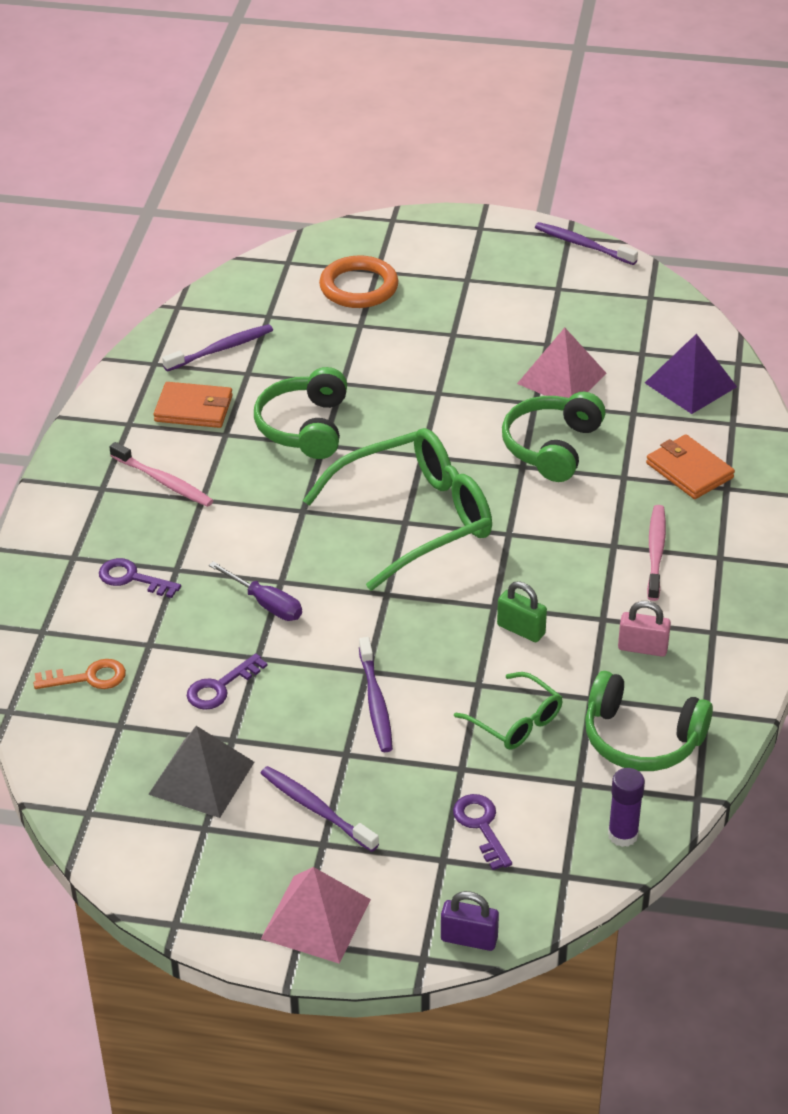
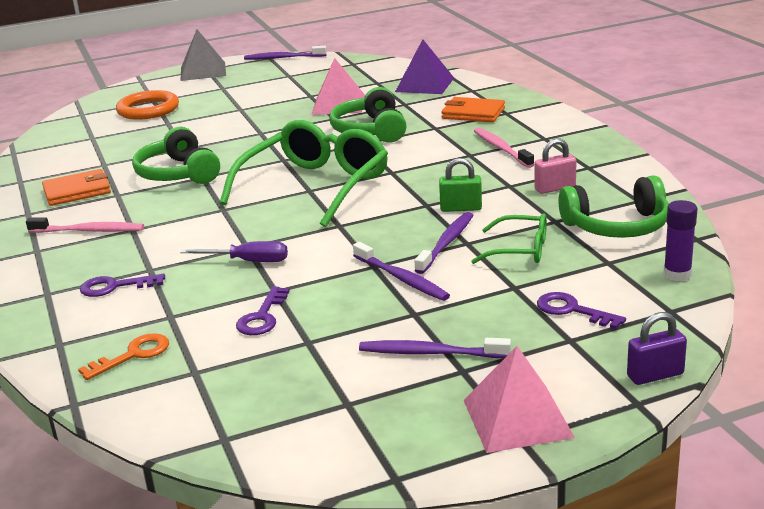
camera: 30 degrees left, 15 degrees down
(201, 778) = (307, 374): grey pyramid -> grey pyramid (203, 71)
(221, 349) = (70, 160): purple toothbrush -> purple toothbrush (446, 243)

